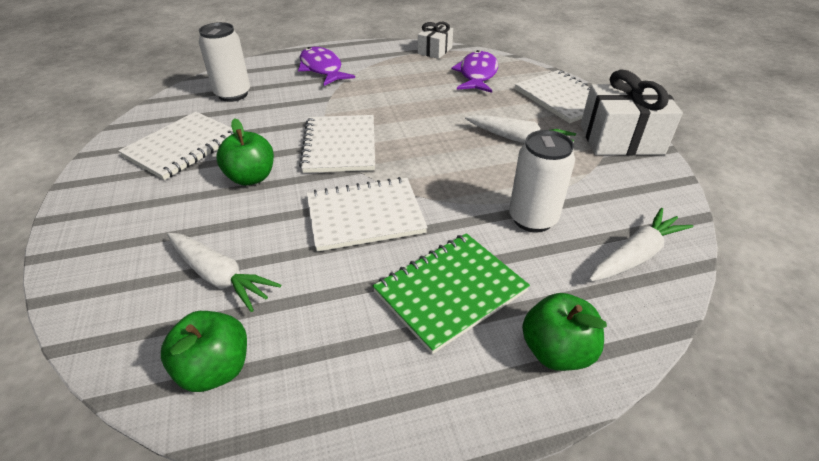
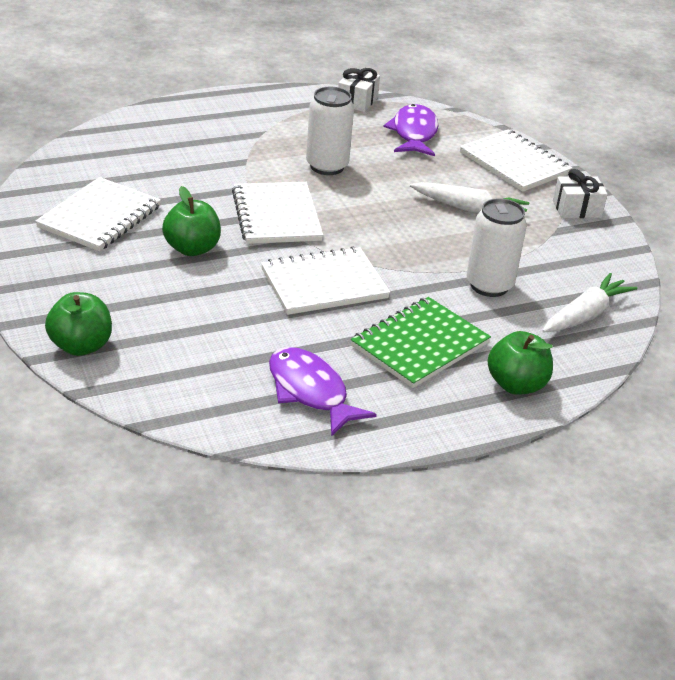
camera: 10 degrees left, 5 degrees down
(215, 369) = (229, 402): green apple -> green apple (81, 346)
(219, 277) = (201, 336): white carrot -> none
(233, 94) = (128, 156): white can -> white can (327, 166)
(322, 69) = (224, 124): purple fish -> purple fish (310, 392)
(621, 139) = (577, 209): white gift -> white gift, size x0.56

